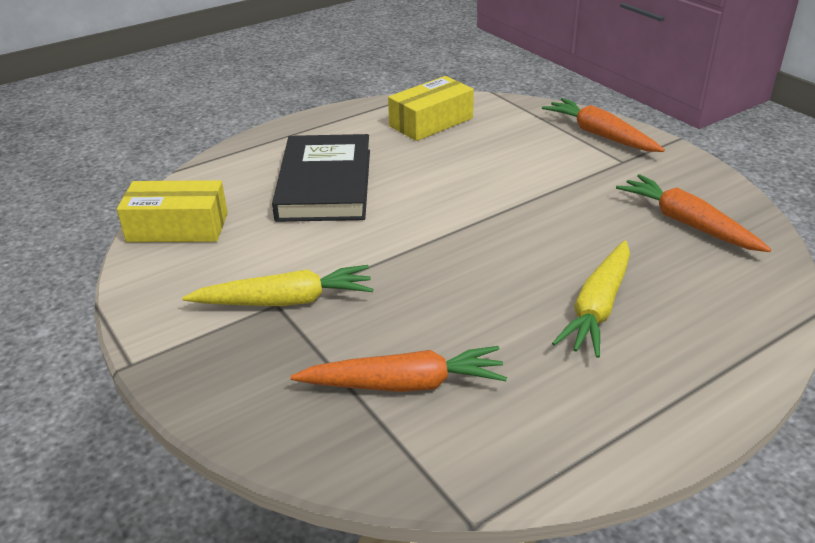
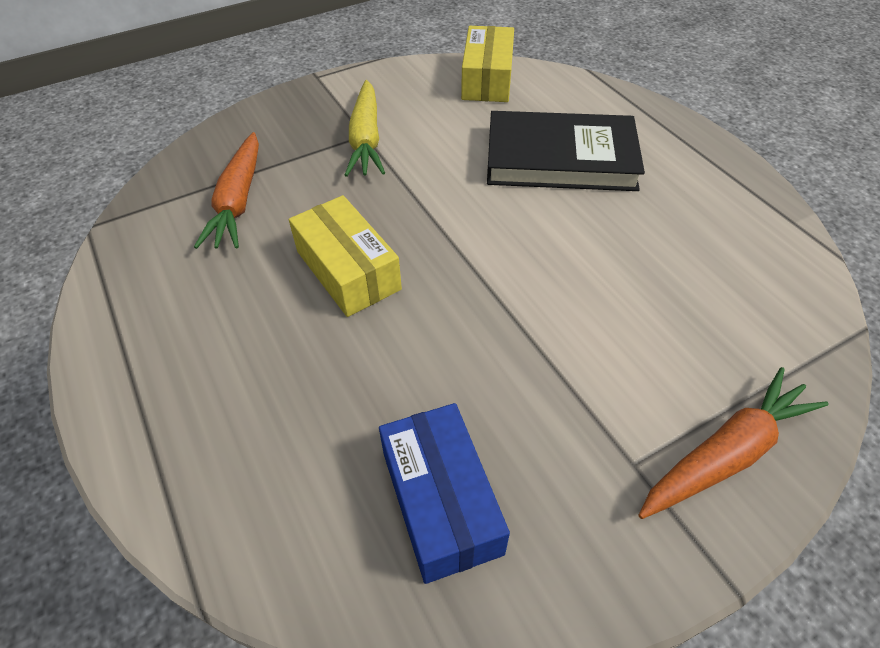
camera: 95 degrees right, 15 degrees up
(431, 122) = (730, 250): yellow box -> yellow box (348, 270)
(597, 307) = (289, 349): yellow carrot -> none
(687, 223) = (441, 501): orange carrot -> blue box

